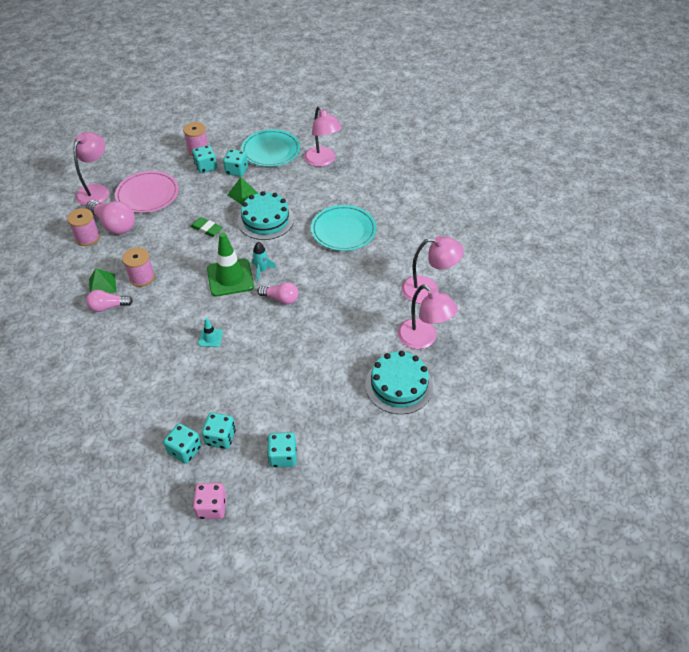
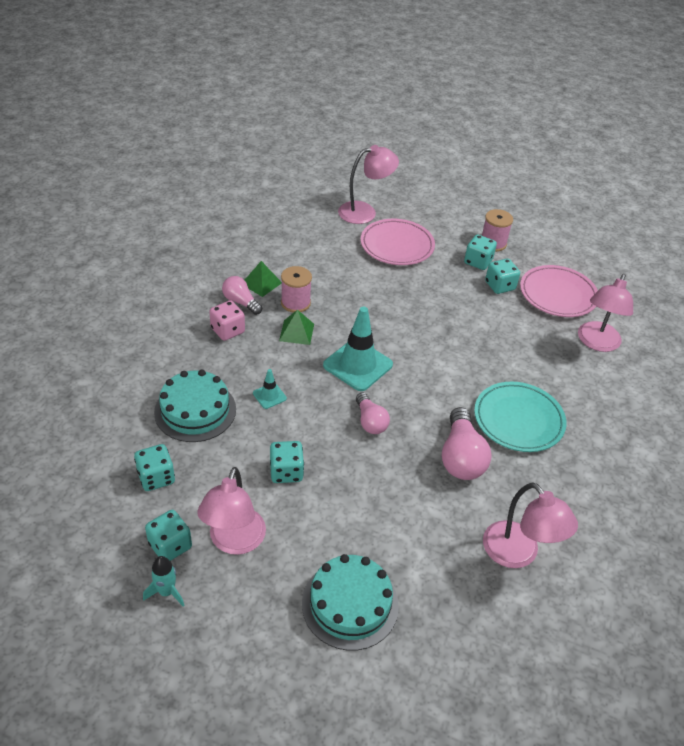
camera: 50 degrees right, 5 degrees down
(88, 237) = (305, 240): pink spool -> none
(114, 225) = (337, 247): pink light bulb -> pink light bulb (461, 457)
(185, 450) = (121, 458): turquoise dice -> turquoise dice (286, 472)
(206, 229) = (400, 310): green eraser -> none
(212, 507) = (70, 520): pink dice -> pink dice (227, 330)
(230, 278) = (358, 365): green traffic cone -> turquoise traffic cone
(243, 194) = (474, 309): green pyramid -> green pyramid (296, 332)
(262, 270) = (391, 384): turquoise rocket -> turquoise rocket (166, 592)
(265, 220) = (461, 347): turquoise cake -> turquoise cake (195, 410)
(271, 151) = (558, 294): turquoise plate -> pink plate
(423, 339) = (439, 591): pink lamp -> pink lamp (234, 541)

